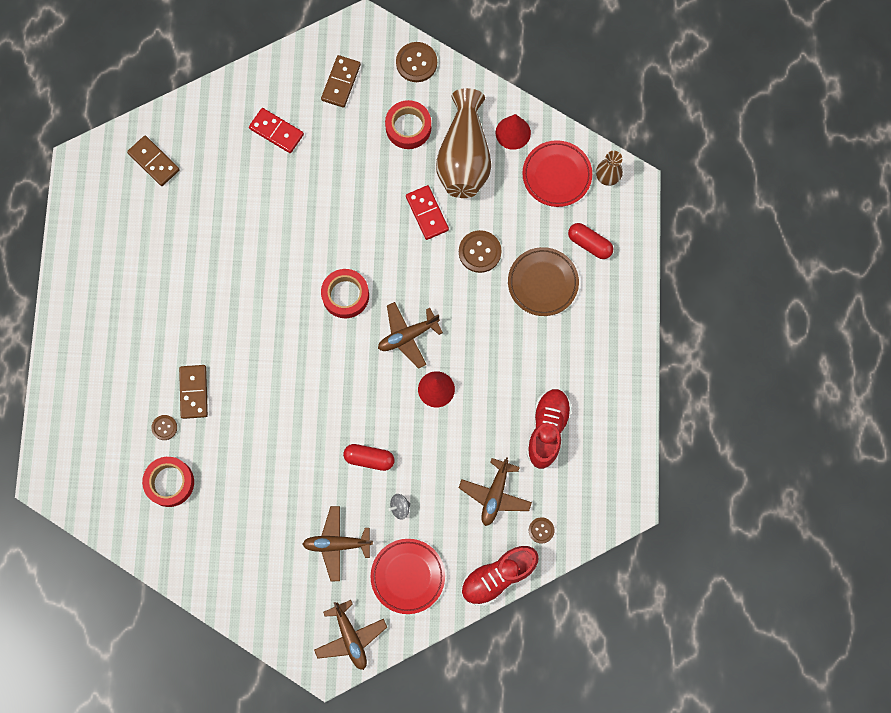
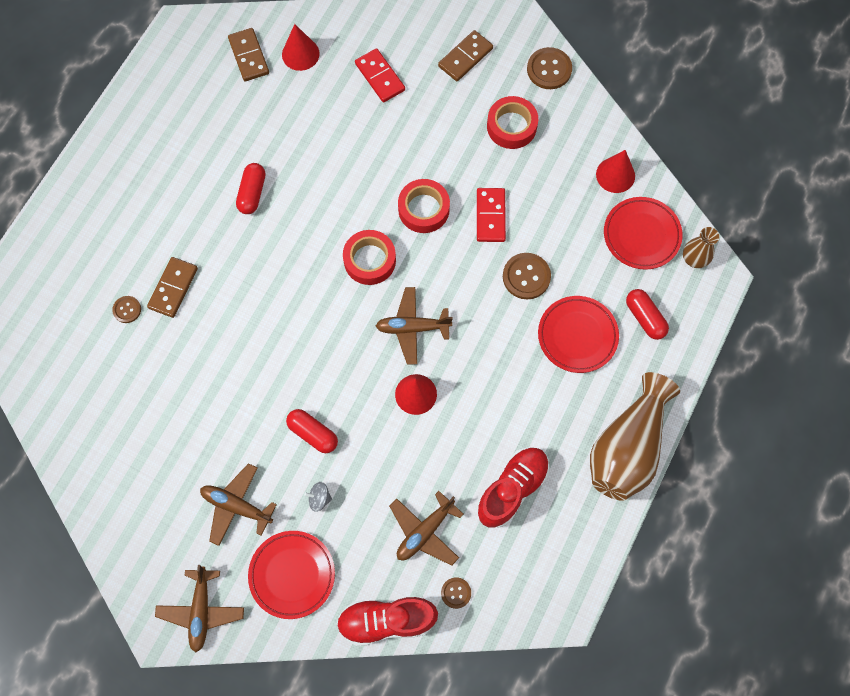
camera: 25 degrees right, 5 degrees down
(170, 482) = (103, 366): red tape -> red tape (423, 209)
(198, 140) = (300, 54): none -> red cone
(219, 281) = (252, 193): none -> red capsule
(464, 157) = (554, 178): brown vase -> brown vase (627, 447)
(542, 283) = (577, 336): brown plate -> red plate

